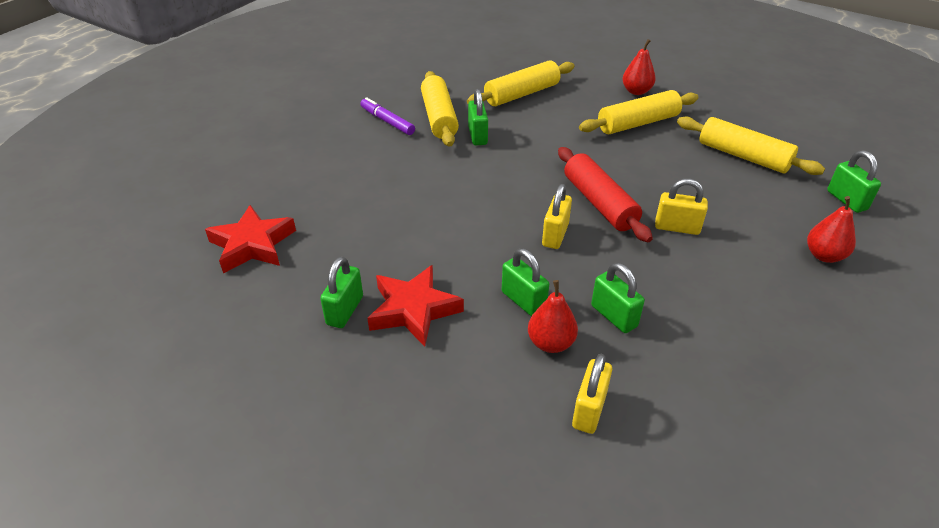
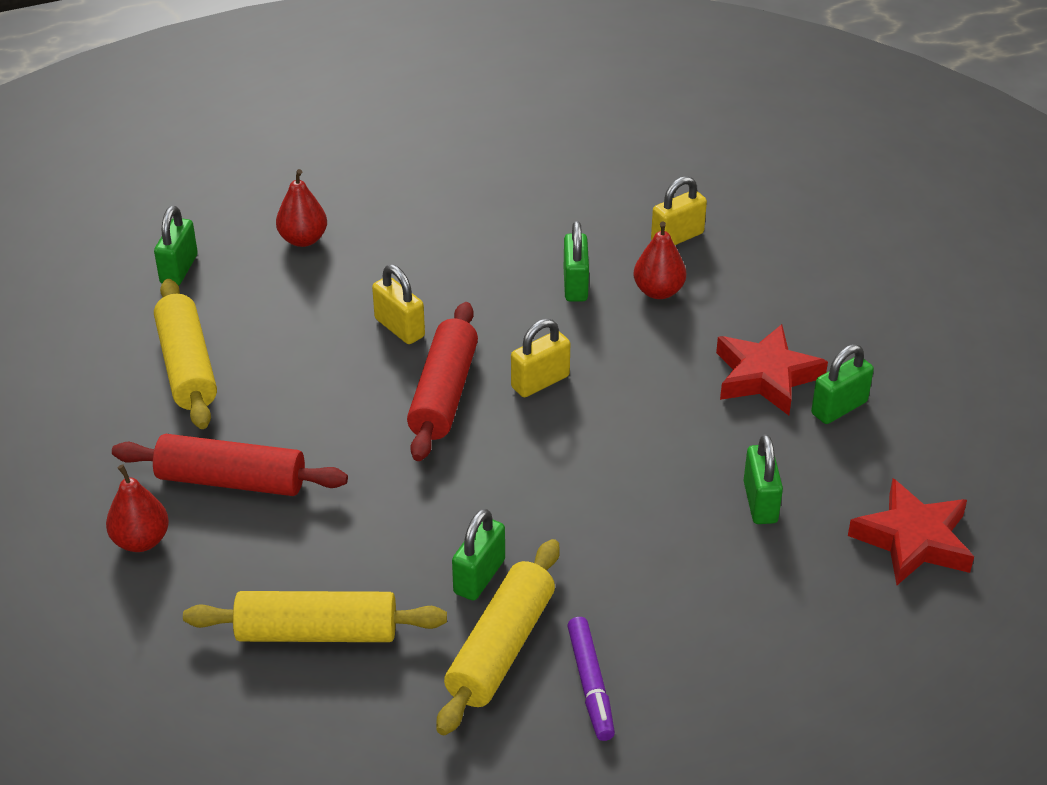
camera: 145 degrees left, 0 degrees up
(523, 301) = (647, 335): green padlock -> green padlock (760, 502)
(638, 123) = (231, 480): yellow rolling pin -> red rolling pin

